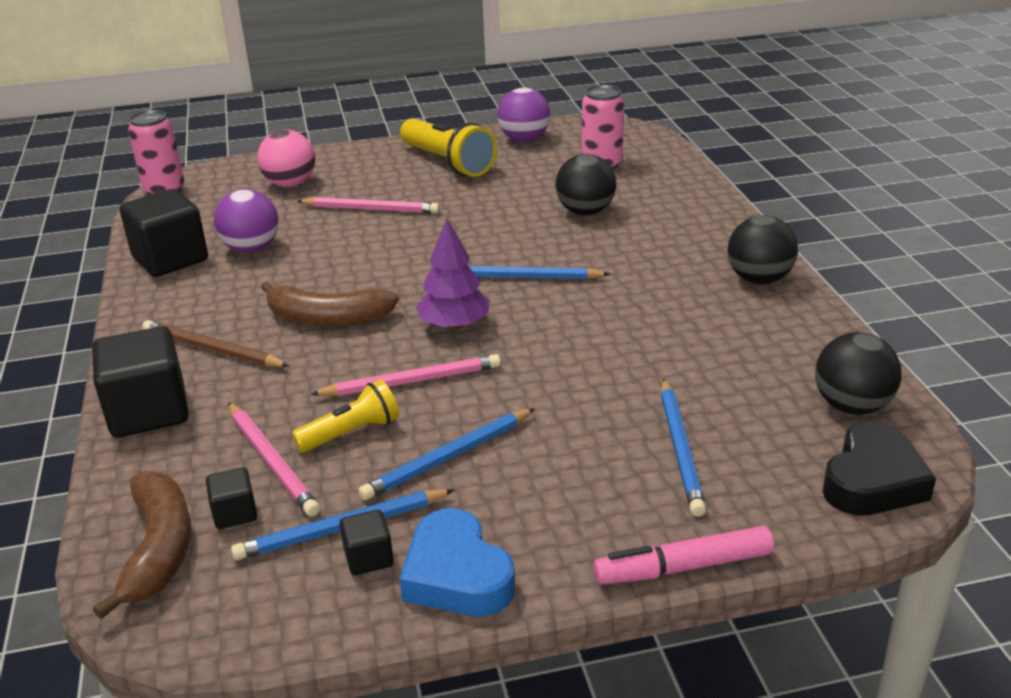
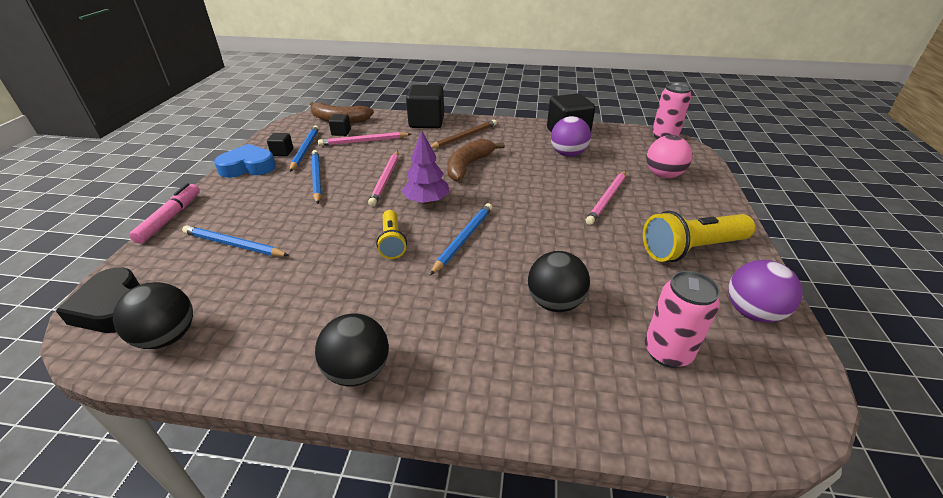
camera: 110 degrees right, 5 degrees up
(351, 433) = (362, 159): yellow flashlight -> yellow flashlight (392, 242)

